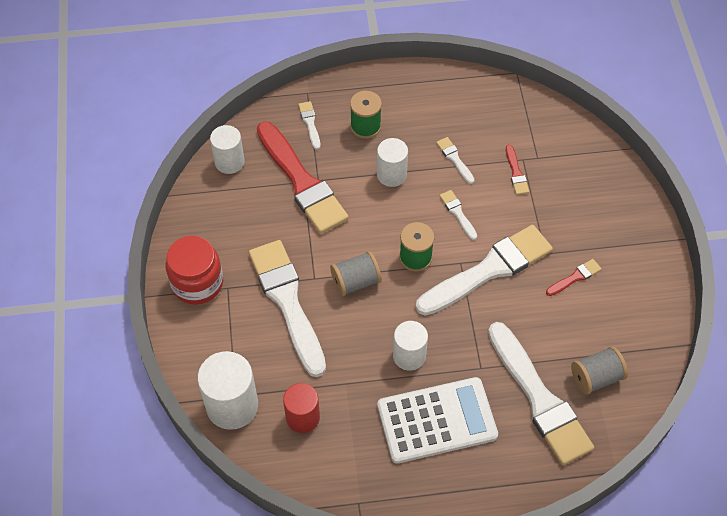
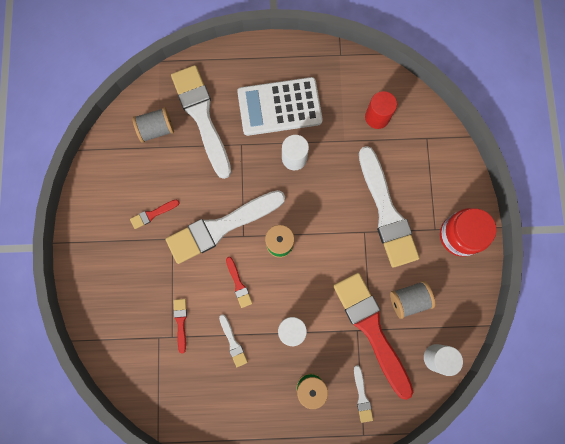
camera: 175 degrees left, 20 degrees up
(232, 406) = (429, 130): white cylinder -> none
(356, 281) = (330, 226): grey spool -> grey spool (408, 300)
(458, 213) = (238, 284): white brush -> red brush

